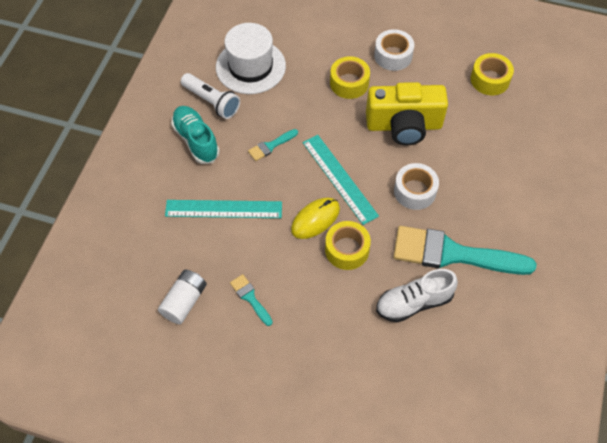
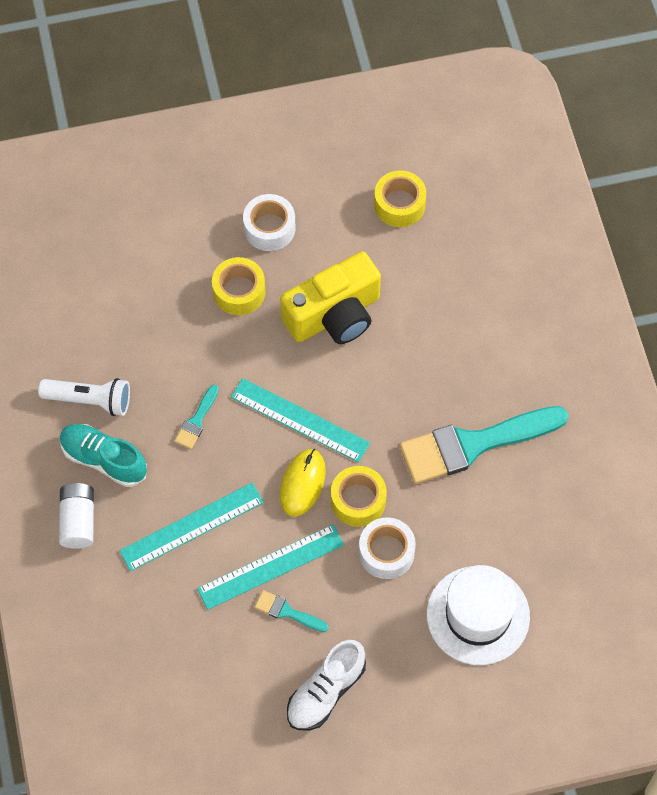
camera: 30 degrees left, 5 degrees up
(184, 301) = (218, 655): white battery -> white battery (78, 521)
(250, 66) = (107, 329): white hat -> white hat (478, 615)
(259, 262) = (270, 566): none -> turquoise ruler
(414, 303) = (463, 522): white shoe -> white shoe (325, 692)
(415, 191) = (392, 391): white tape -> white tape (386, 552)

